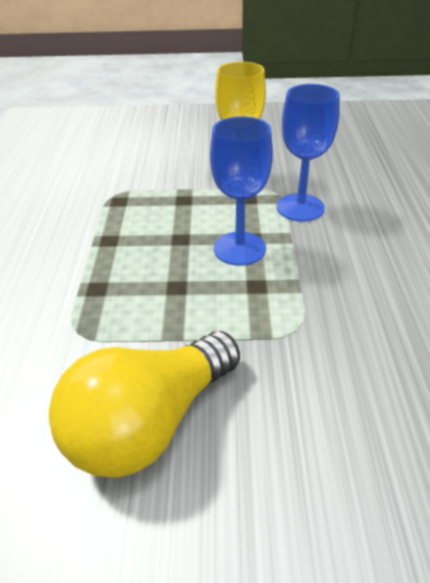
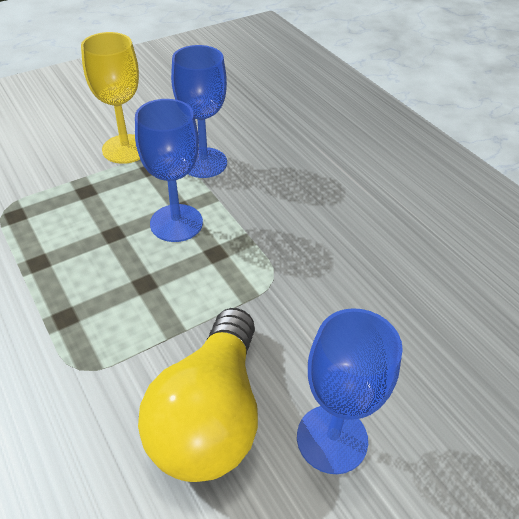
camera: 35 degrees left, 5 degrees up
(248, 510) = (332, 438): none -> blue goblet

